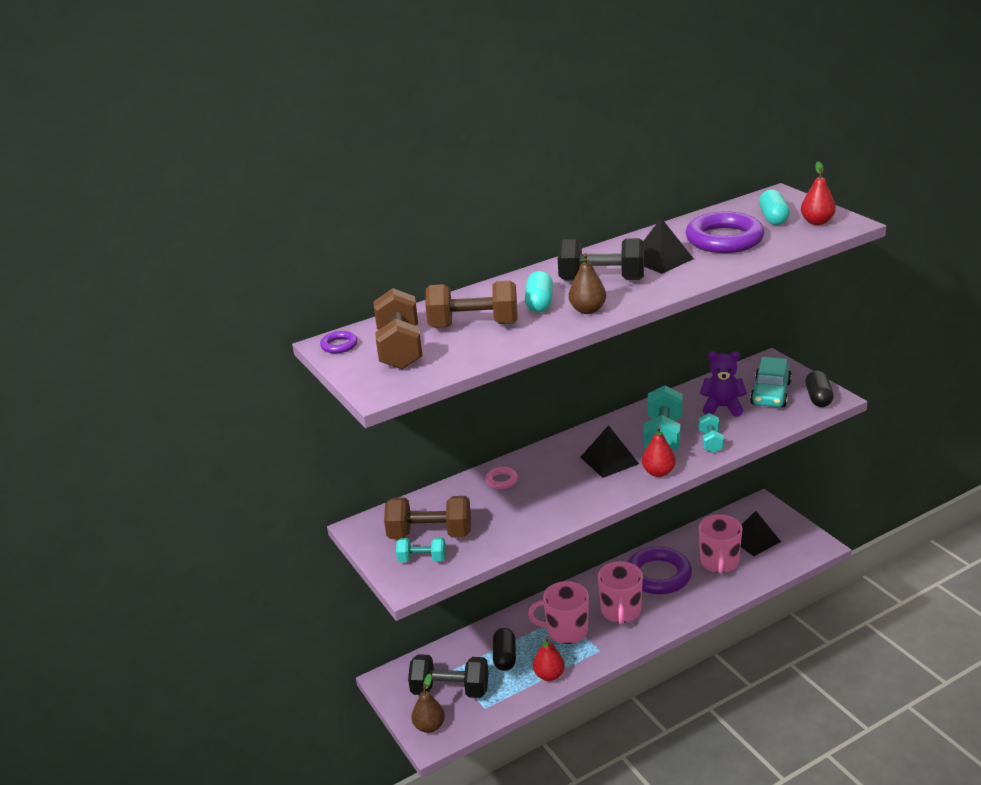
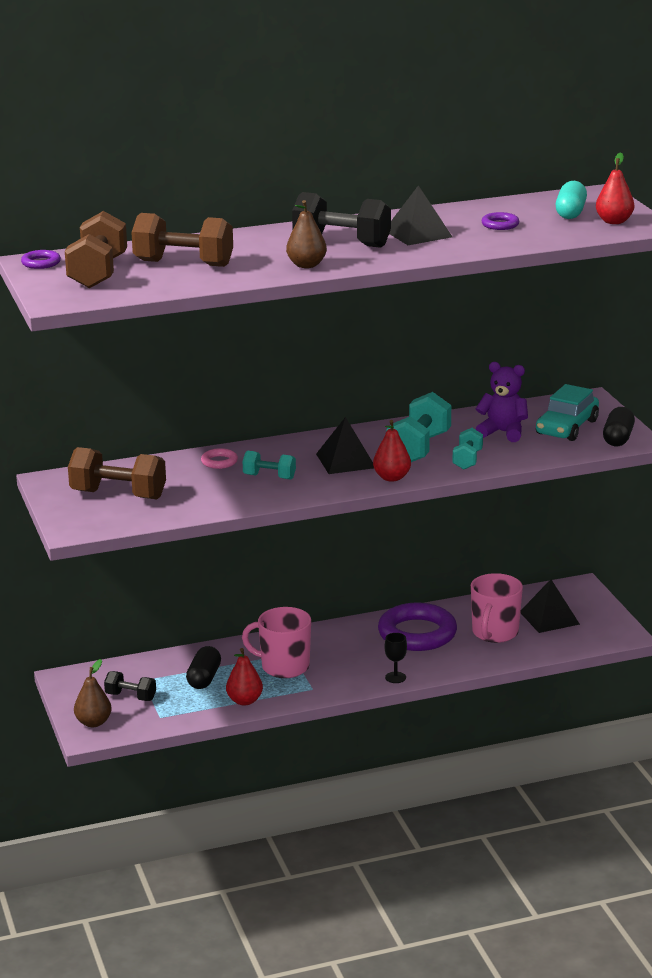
camera: 10 degrees right, 5 degrees down
(422, 559) = (99, 513): turquoise dumbbell -> turquoise dumbbell (269, 477)
(450, 690) = (131, 697): black dumbbell -> black dumbbell, size x0.56
(539, 303) = (262, 254): turquoise capsule -> none
(621, 612) = (355, 659): pink mug -> none
(662, 625) = (395, 677): none -> black goblet
(724, 239) = (500, 225): purple ring -> purple ring, size x0.44

